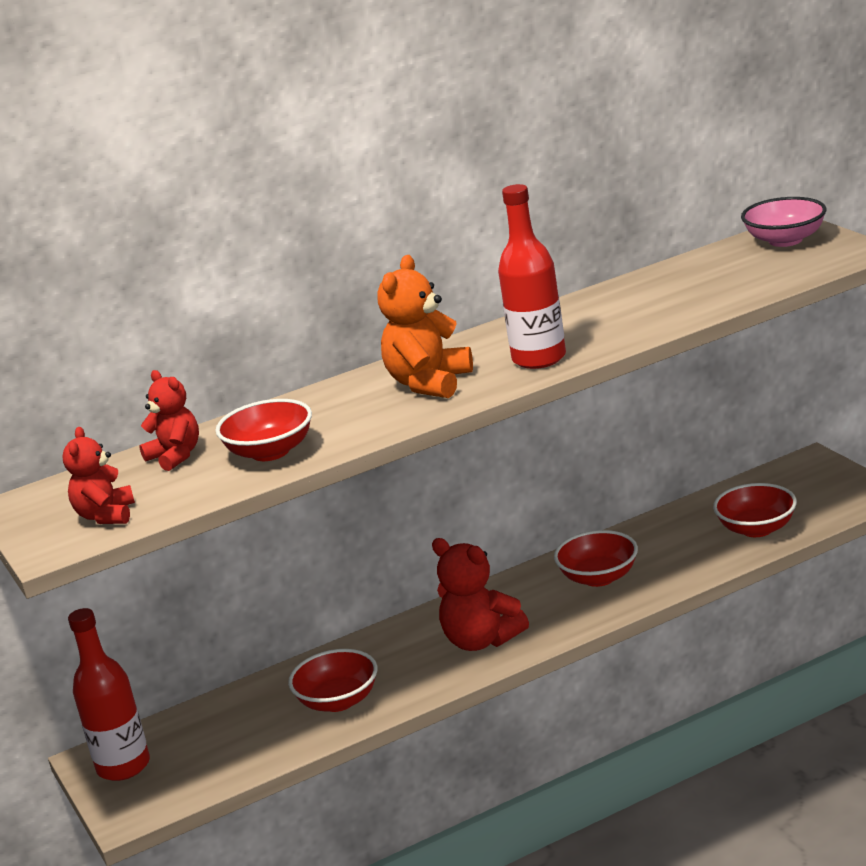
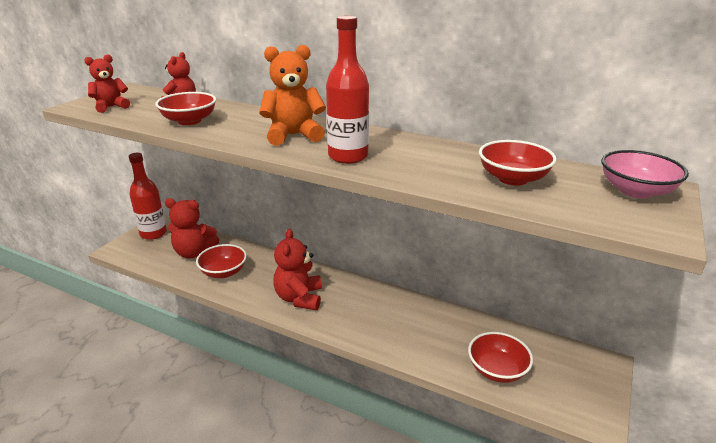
camera: 50 degrees right, 5 degrees up
(245, 725) = (194, 252): none -> red teddy bear
(599, 577) = (389, 318): red bowl -> red bowl (513, 179)

